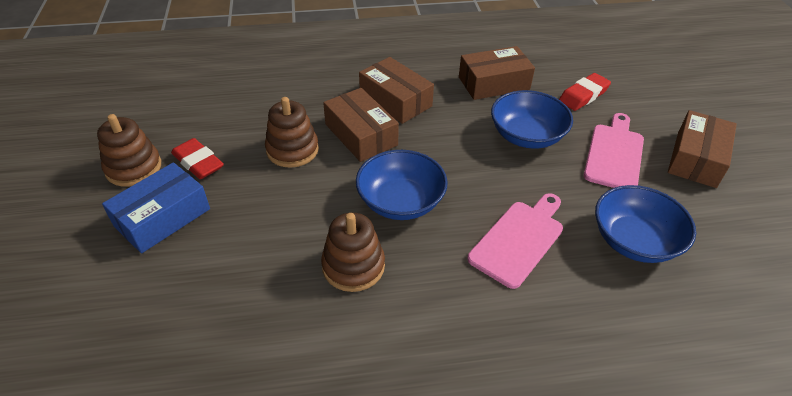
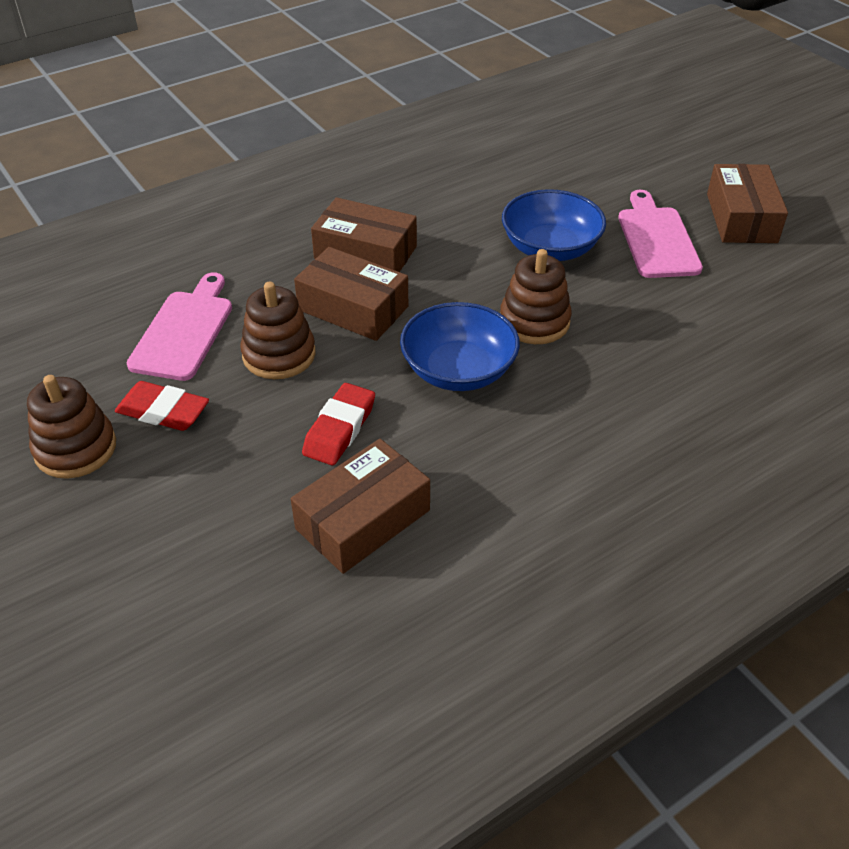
camera: 25 degrees left, 0 degrees up
(162, 217) = (170, 493): blue box -> none
(353, 266) = (456, 460): brown stacking toy -> brown stacking toy (534, 321)
(494, 83) = (471, 196): brown box -> brown box (363, 519)
(519, 240) = (617, 366): pink cutting board -> pink cutting board (184, 331)
(583, 95) = (582, 182): red eraser -> red eraser (339, 429)
(634, 240) = (732, 325): blue bowl -> none

